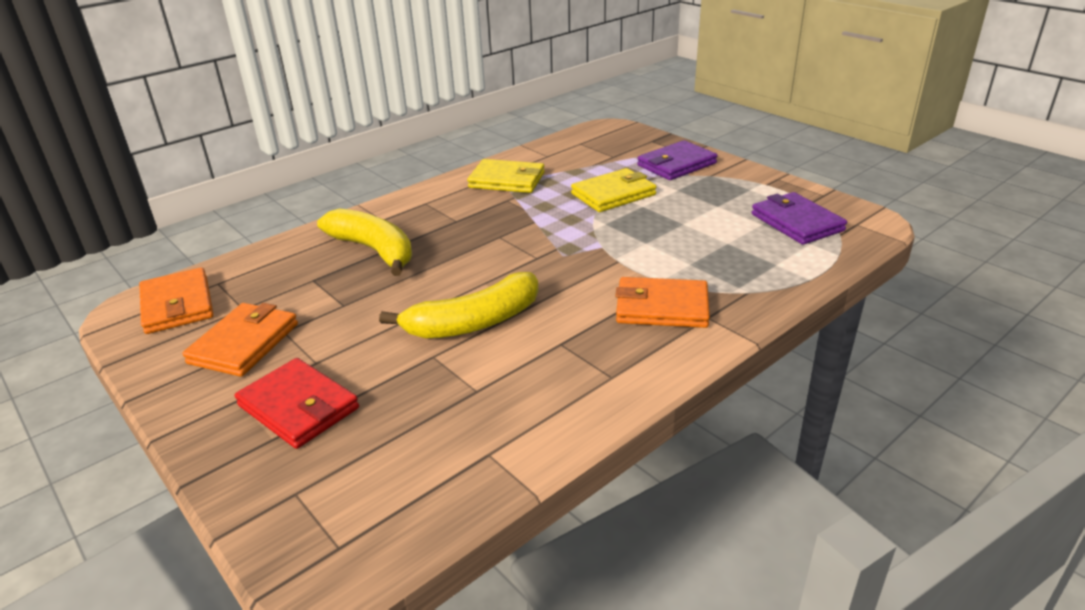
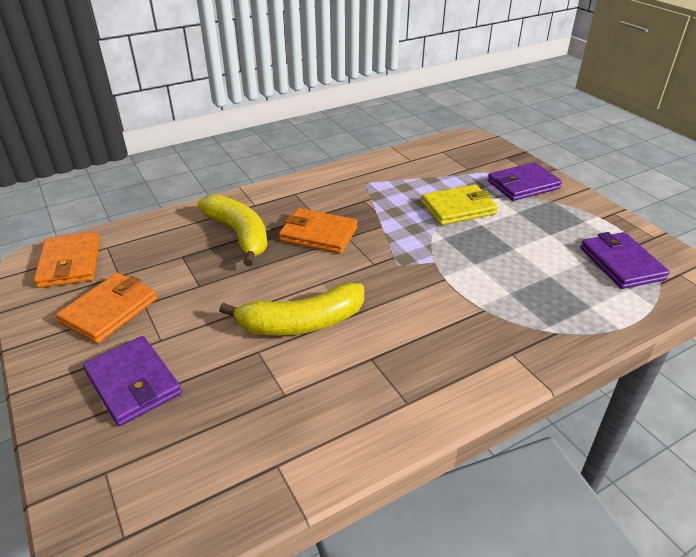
camera: 10 degrees right, 5 degrees up
(299, 407) = (133, 383): red wallet -> purple wallet
(507, 180) = (369, 180): yellow wallet -> none
(661, 307) = (471, 335): orange wallet -> orange wallet (318, 234)

